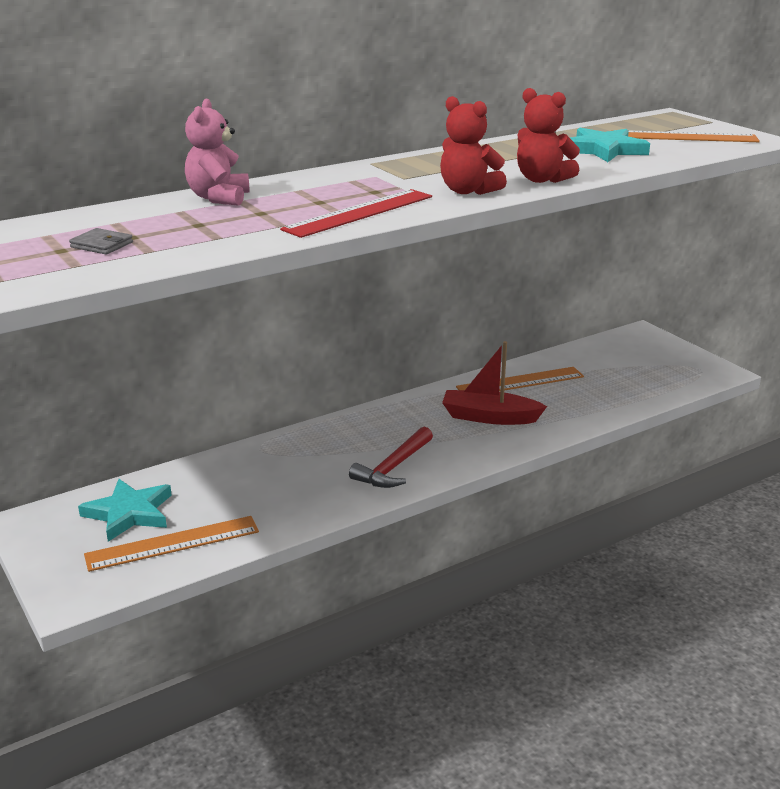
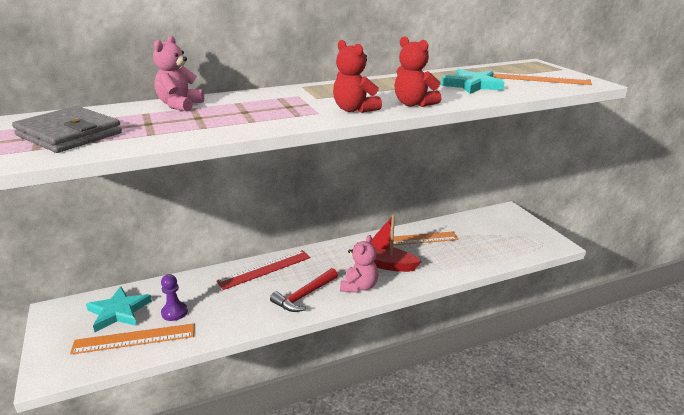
camera: 10 degrees right, 0 degrees up
(102, 245) = (69, 134): grey wallet -> grey wallet, size x2.38
(214, 506) = (174, 312): none -> purple pawn
(359, 213) = (265, 121): red ruler -> red ruler (265, 269)
(467, 448) = (359, 286): none -> pink teddy bear

